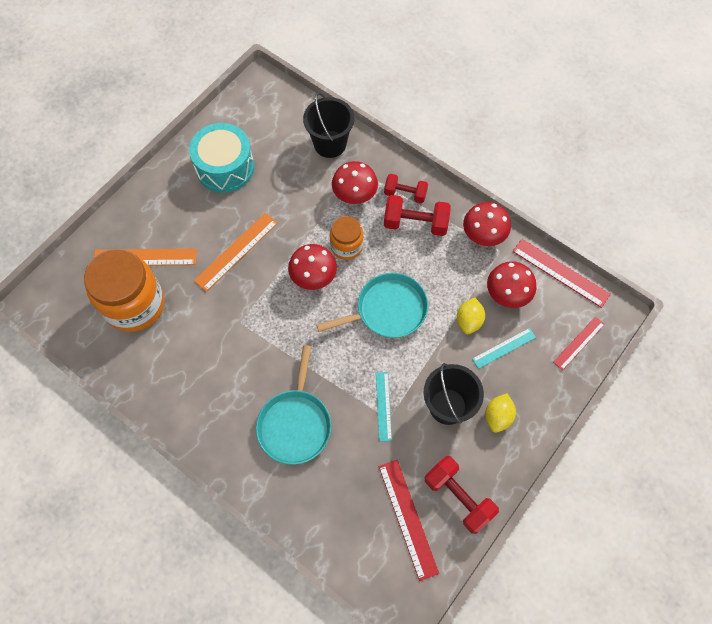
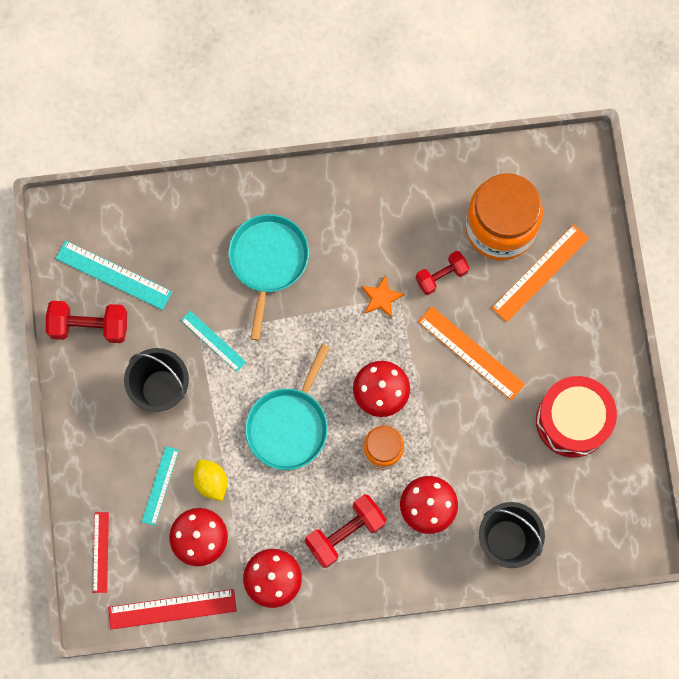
camera: 135 degrees right, 10 degrees up
(225, 167) = (572, 420): turquoise drum -> red drum
(236, 251) = (471, 353): orange ruler -> orange ruler turned 45 degrees counterclockwise
(251, 331) = (381, 298): none -> orange star
(295, 424) = (268, 261): turquoise pan -> turquoise pan turned 45 degrees clockwise
(405, 194) = (384, 555): red dumbbell -> red dumbbell (441, 276)
(407, 518) = (113, 275): red ruler -> turquoise ruler
(498, 416) = (114, 420): yellow lemon -> none

